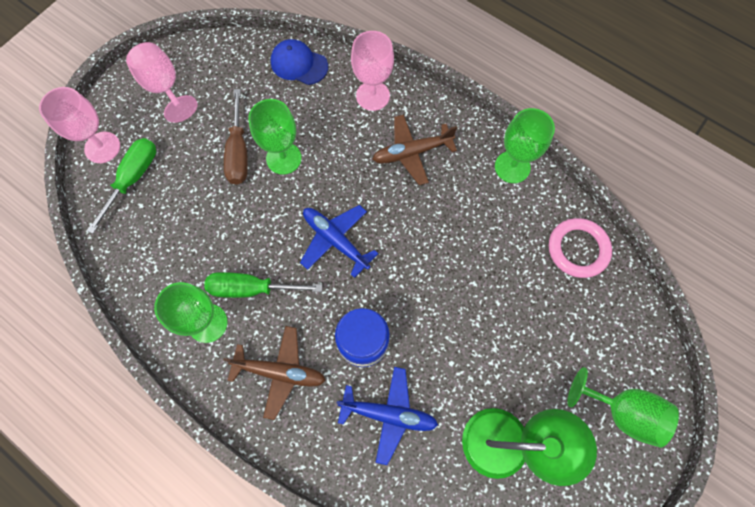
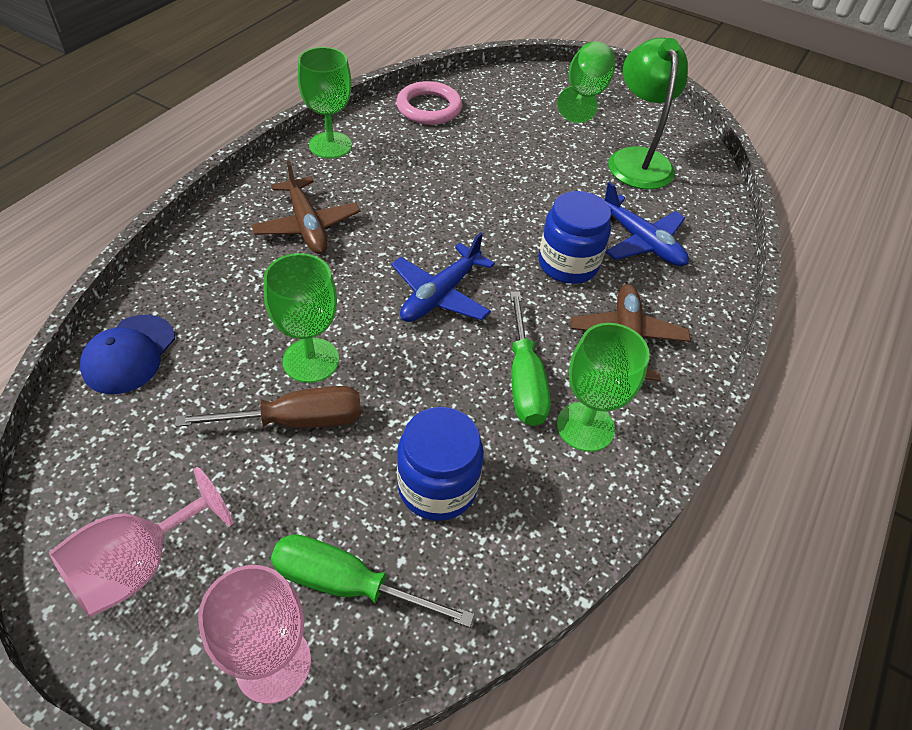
camera: 100 degrees left, 20 degrees down
(181, 226) = (437, 486): none -> blue jar
(373, 96) = (208, 264): pink goblet -> none
(389, 414) = (641, 242): blue plane -> blue plane turned 135 degrees clockwise

